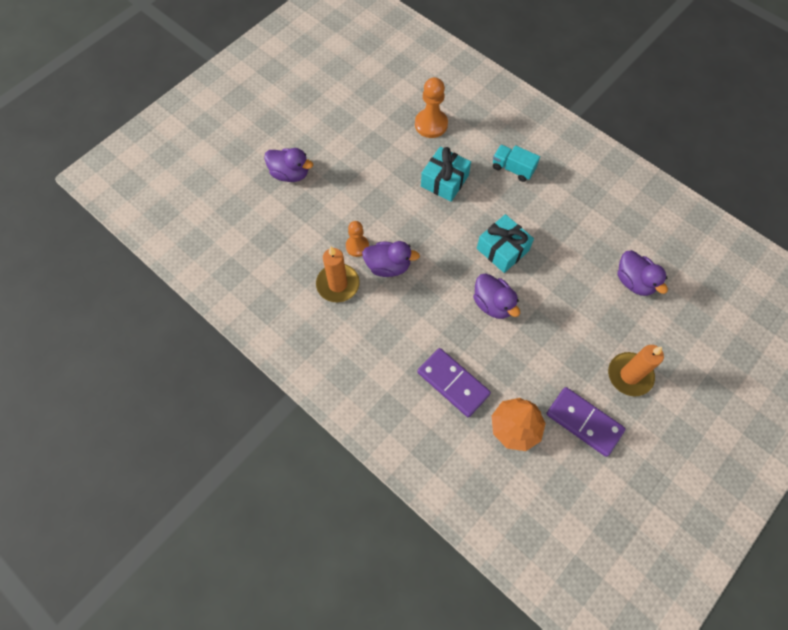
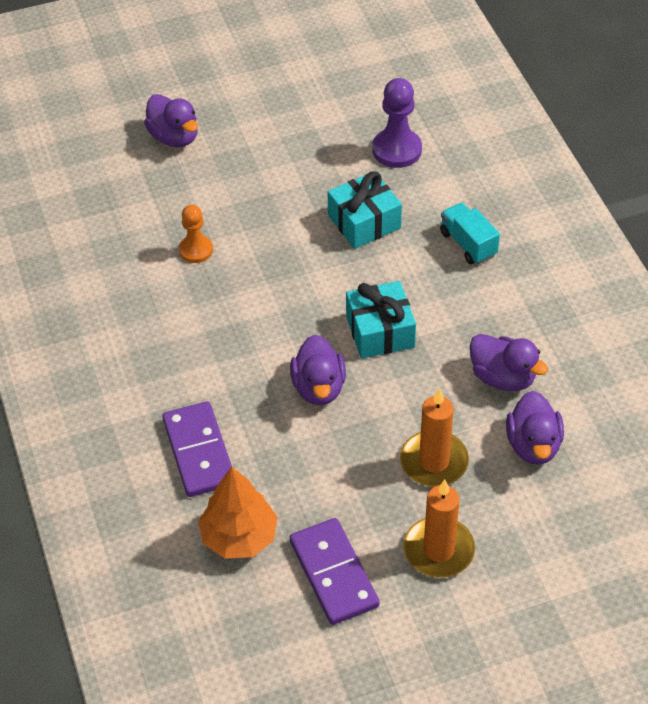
camera: 30 degrees right, 15 degrees down
(338, 284) = (140, 282): orange candle -> orange candle (434, 461)
(388, 266) = (217, 288): purple duck -> purple duck (502, 377)
(431, 124) = (397, 150): orange pawn -> purple pawn

